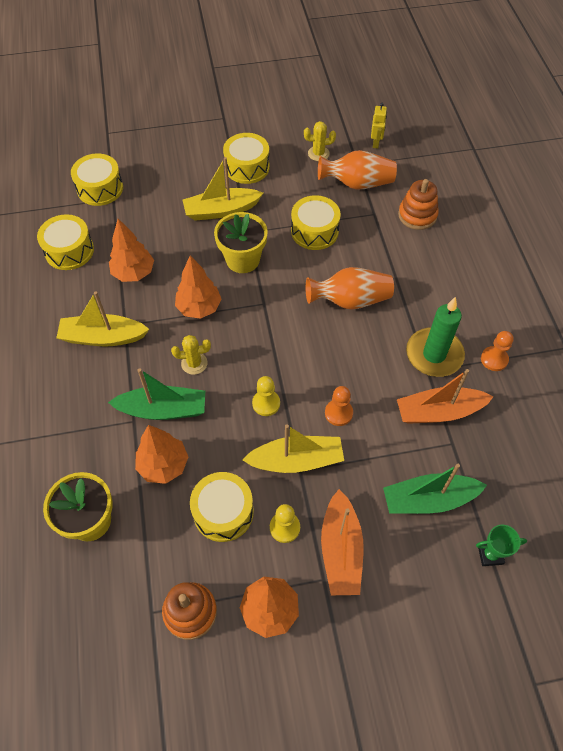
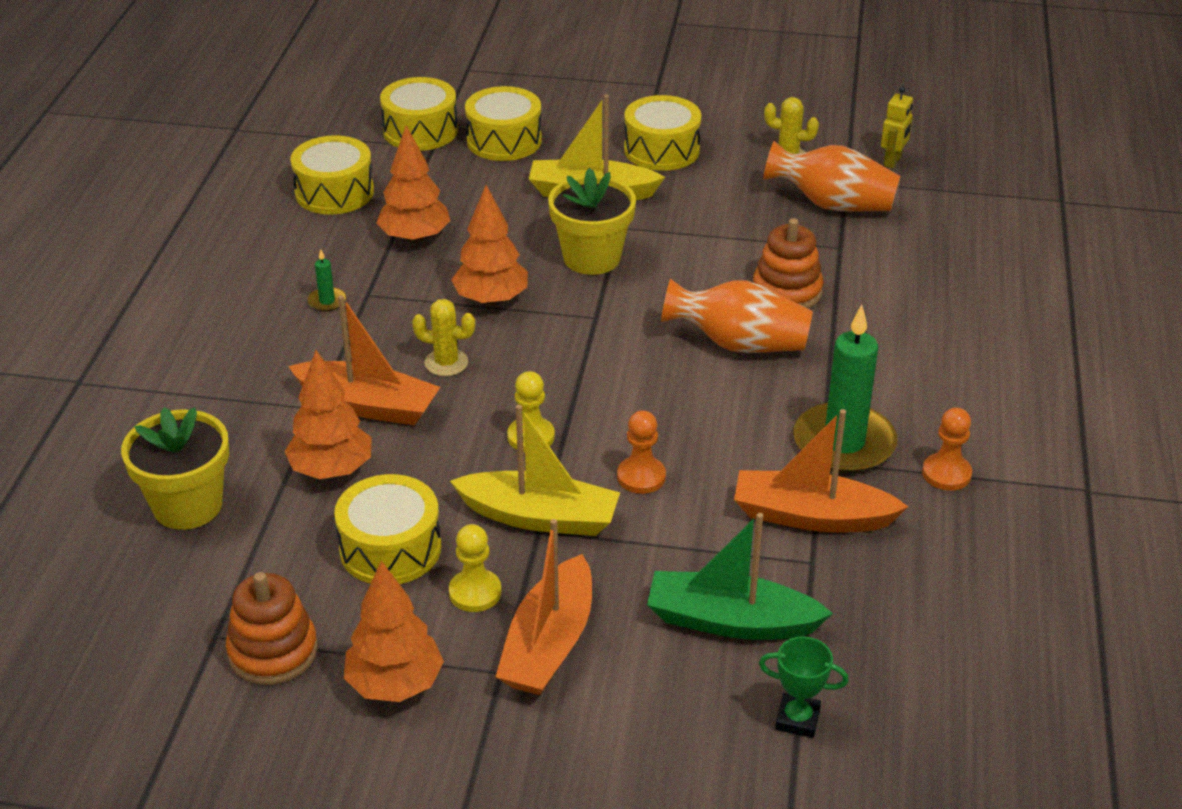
camera: 20 degrees right, 20 degrees down
(103, 337) = (327, 301): yellow boat -> green candle
(163, 409) = (368, 405): green boat -> orange boat
(314, 231) = (728, 248): yellow drum -> yellow drum (504, 140)
(417, 215) = (913, 264): orange stacking toy -> orange stacking toy (787, 291)

